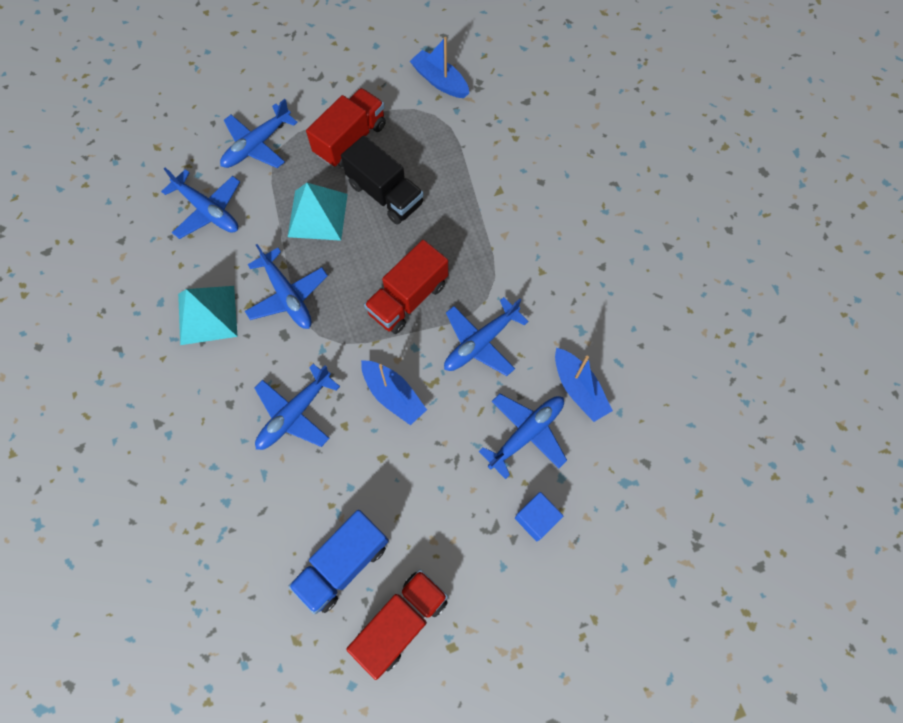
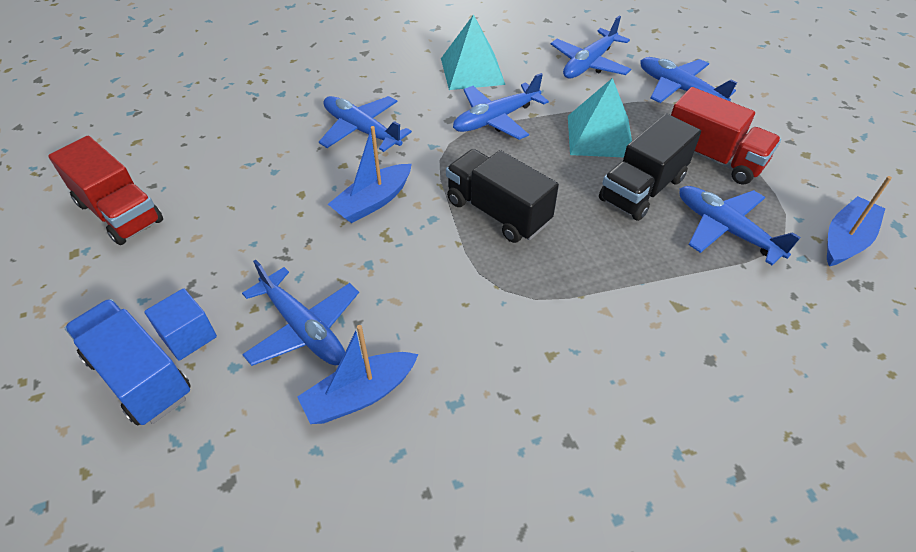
camera: 90 degrees right, 20 degrees down
(343, 564) = (196, 169): blue truck -> blue truck (140, 376)
(408, 298) = (498, 212): red truck -> black truck
(481, 342) = (437, 282): blue plane -> blue plane (726, 230)

